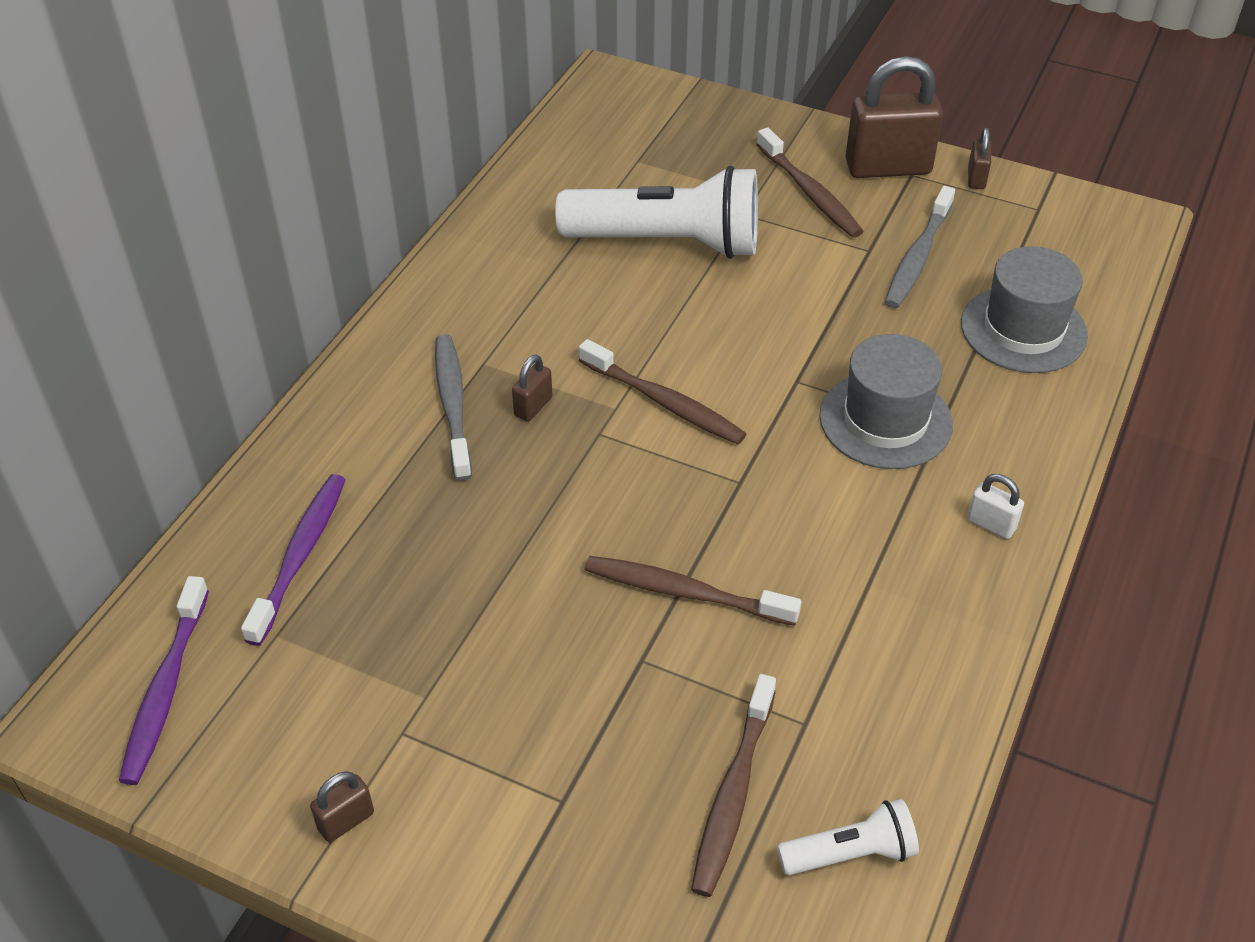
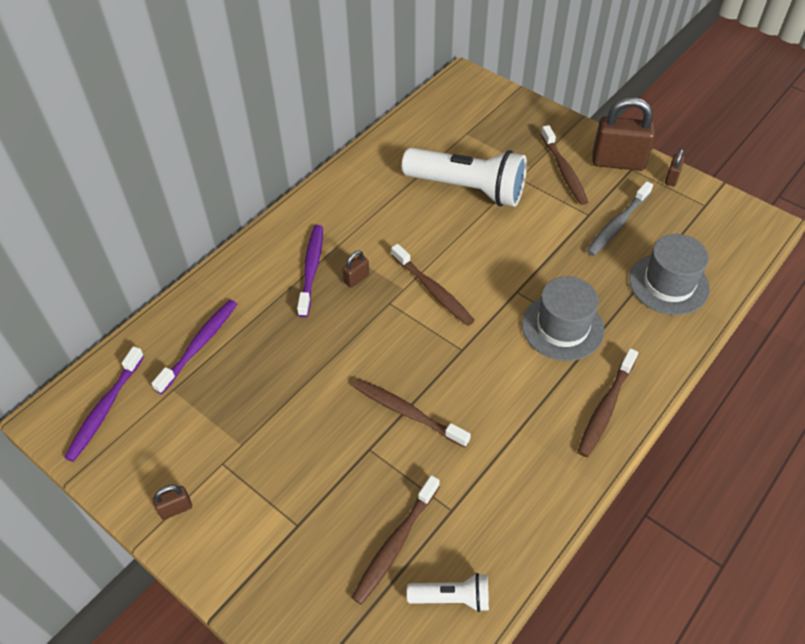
camera: 15 degrees right, 5 degrees up
(452, 405) = (311, 269): grey toothbrush -> purple toothbrush
(991, 524) = (606, 408): white padlock -> brown toothbrush

